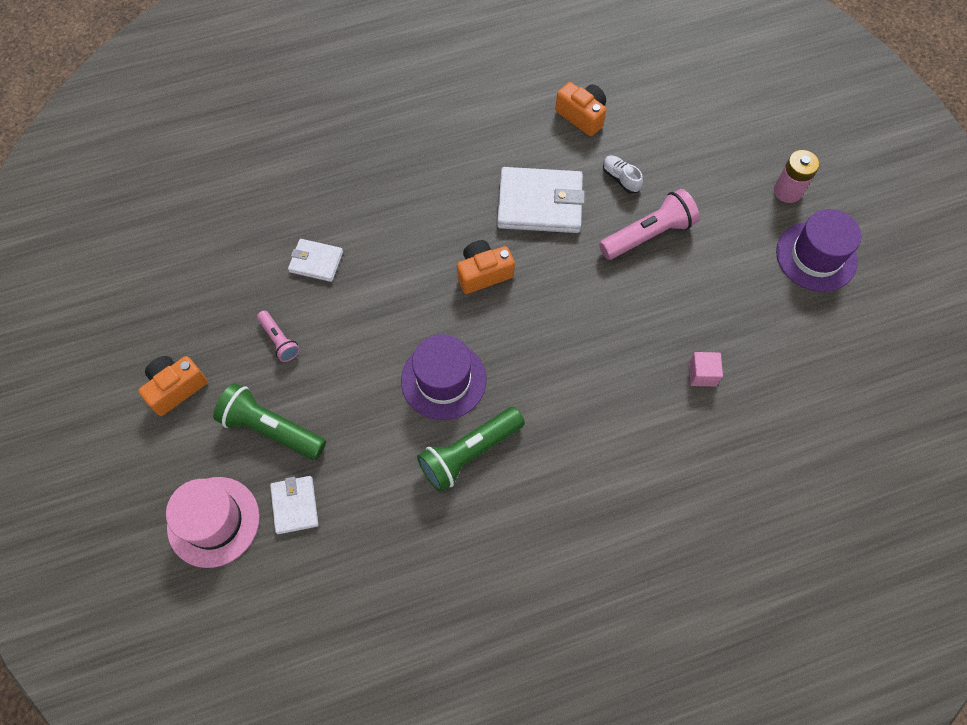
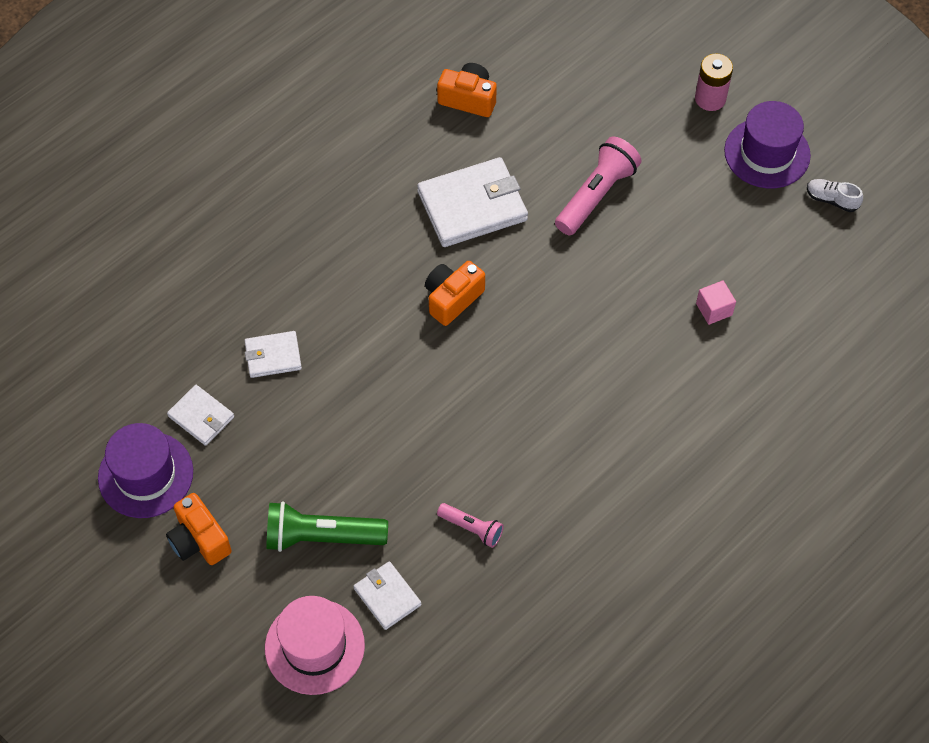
camera: 25 degrees left, 5 degrees down
(176, 388) = (199, 540): orange camera -> orange camera turned 60 degrees counterclockwise
(234, 287) = (201, 416): none -> white wallet
(279, 340) = (280, 449): pink flashlight -> pink flashlight (471, 528)
(443, 380) = (468, 418): purple hat -> purple hat (145, 475)
(469, 453) = (531, 475): green flashlight -> none
(620, 178) = (541, 149): white shoe -> white shoe (831, 200)

